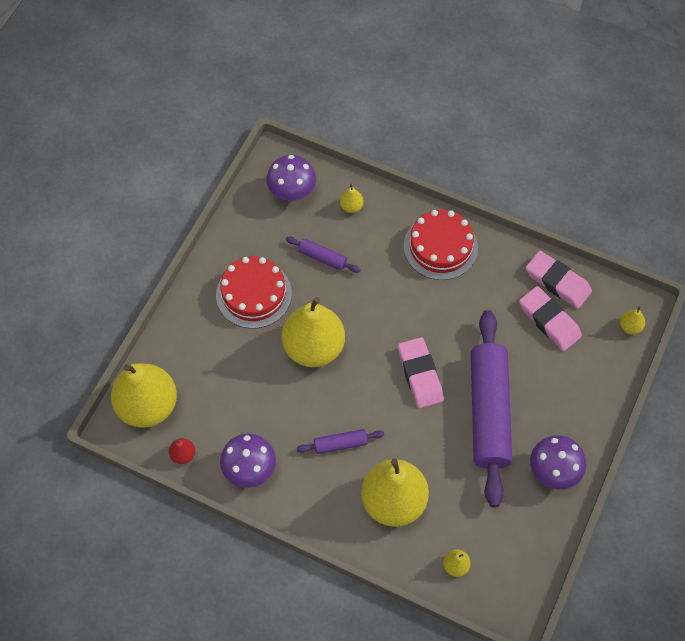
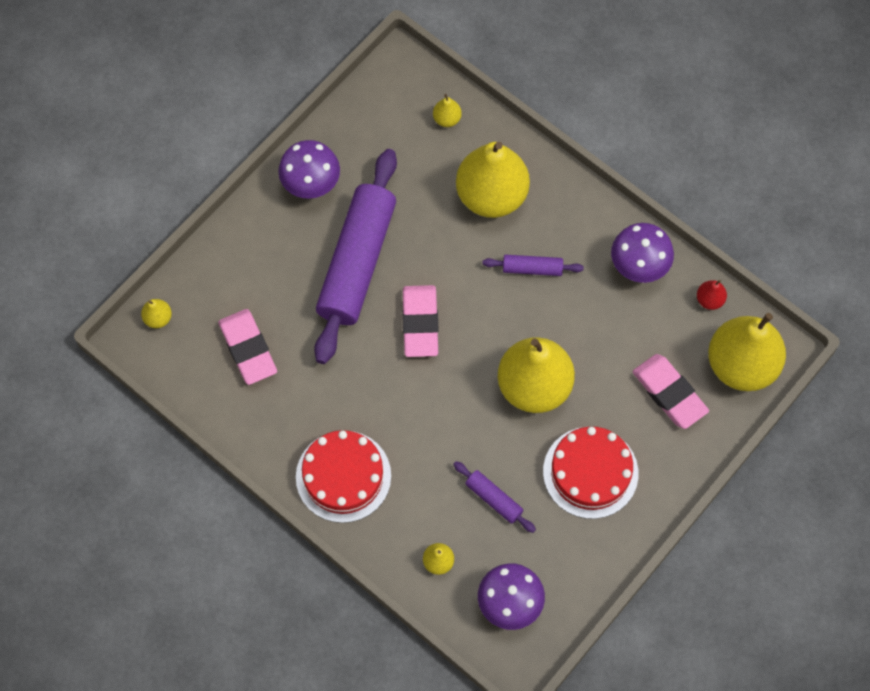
camera: 165 degrees left, 5 degrees up
(557, 282) = (218, 394): pink eraser -> pink eraser (669, 393)

